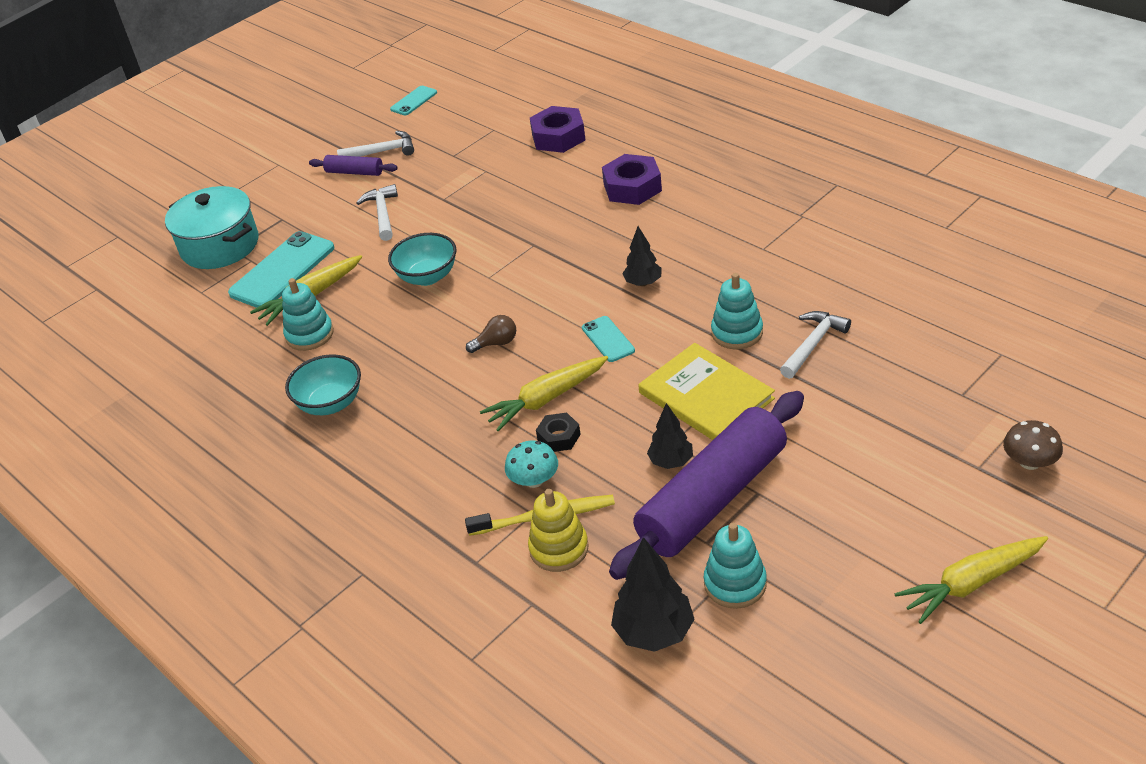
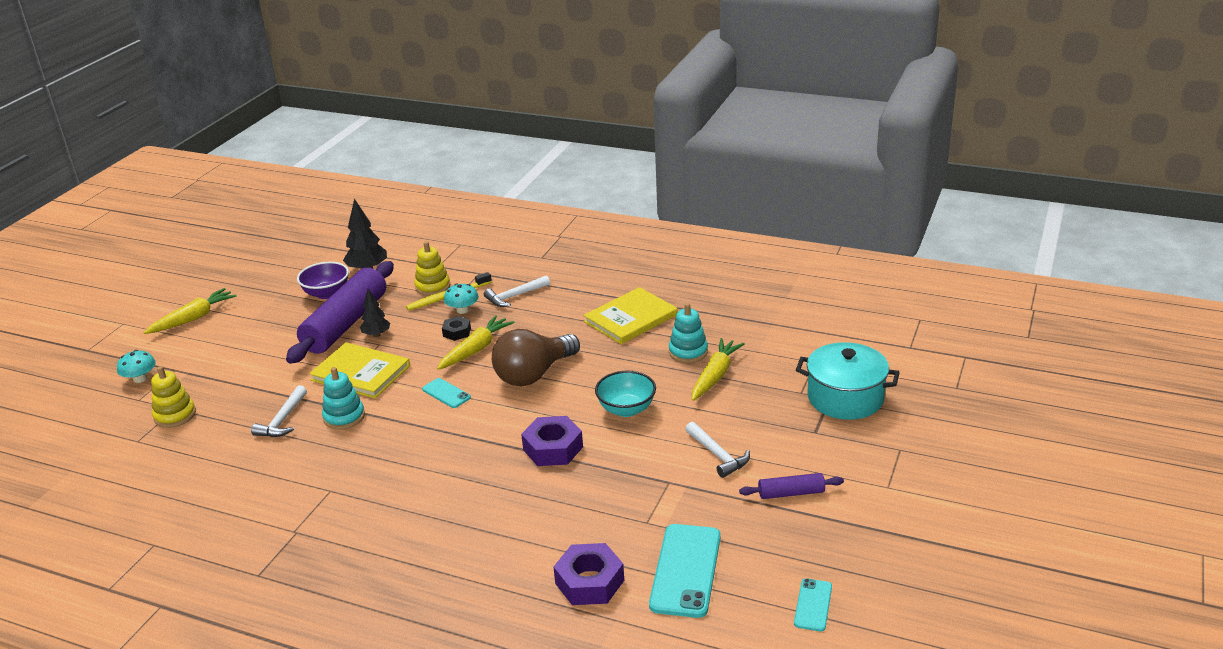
camera: 155 degrees right, 10 degrees down
(282, 270) = (762, 390): turquoise phone -> turquoise phone (685, 570)
(330, 403) = (630, 318): turquoise bowl -> yellow book
(382, 151) = (784, 524): white hammer -> white hammer (515, 296)
(496, 343) = (534, 374): brown light bulb -> brown light bulb, size x2.38
(632, 187) = (476, 531): purple nut -> purple nut (553, 448)
(643, 283) = (432, 440): black tree -> none
(735, 584) = (327, 293): turquoise stacking toy -> purple bowl
(958, 382) = (175, 415): none -> yellow stacking toy
(1029, 462) = (140, 378): brown mushroom -> turquoise mushroom

